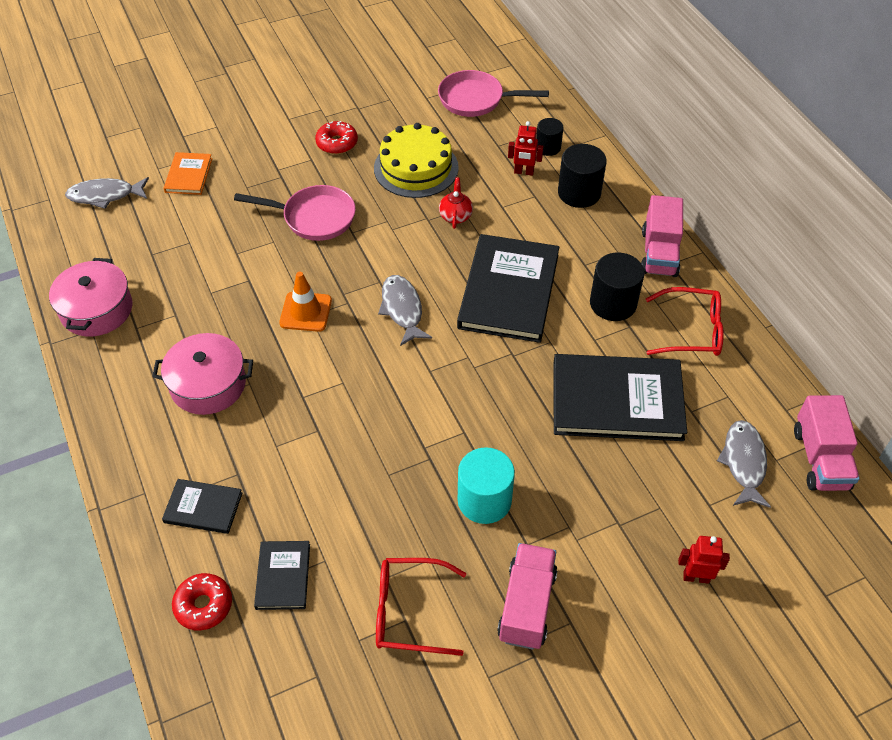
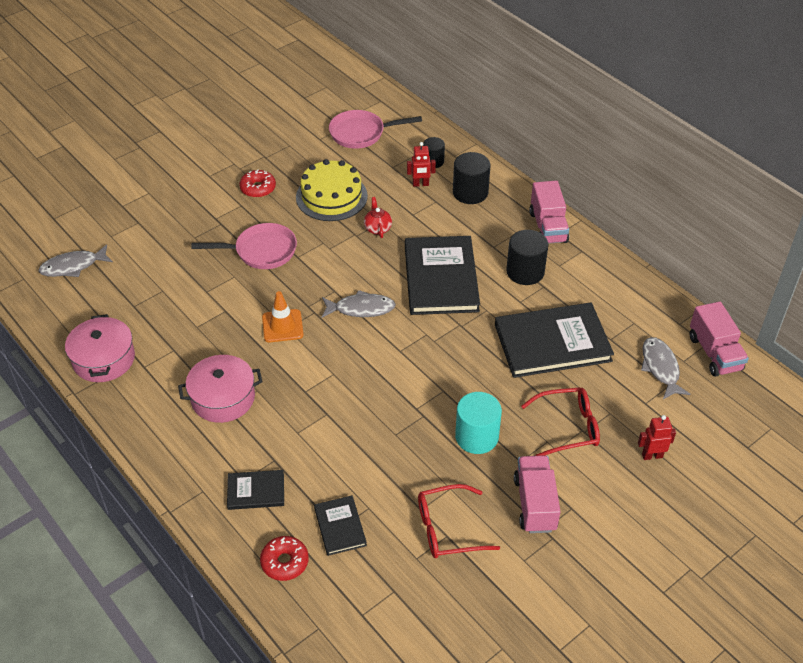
camera: 15 degrees left, 5 degrees down
(188, 175) = (140, 237): orange book -> none
(402, 309) = (361, 308): grey fish -> grey fish turned 120 degrees clockwise
(691, 331) = (591, 280): red glasses -> red glasses (568, 427)

